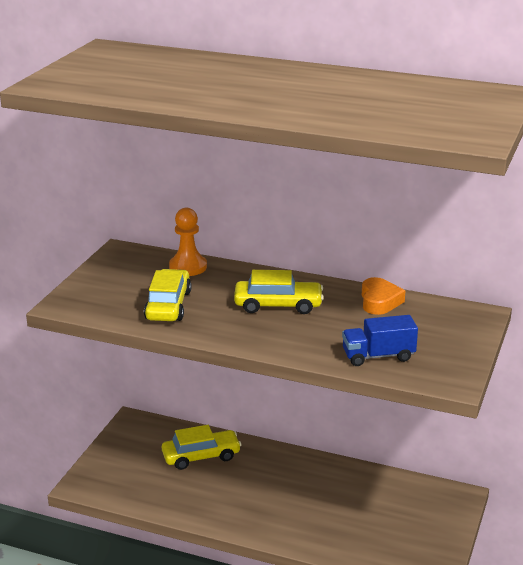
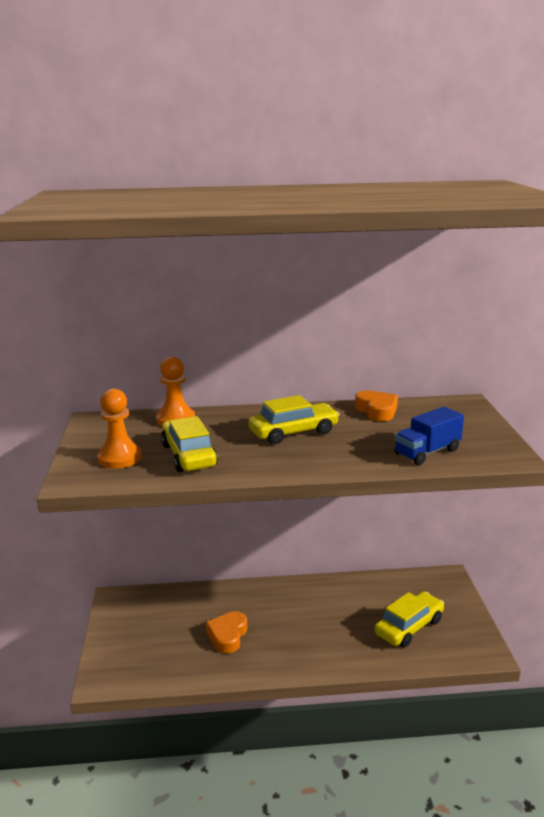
camera: 25 degrees left, 5 degrees down
(112, 294) = (119, 458): none -> orange pawn
(201, 456) = (205, 612): yellow car -> yellow car (409, 627)
(206, 483) = (227, 636): none -> orange heart

